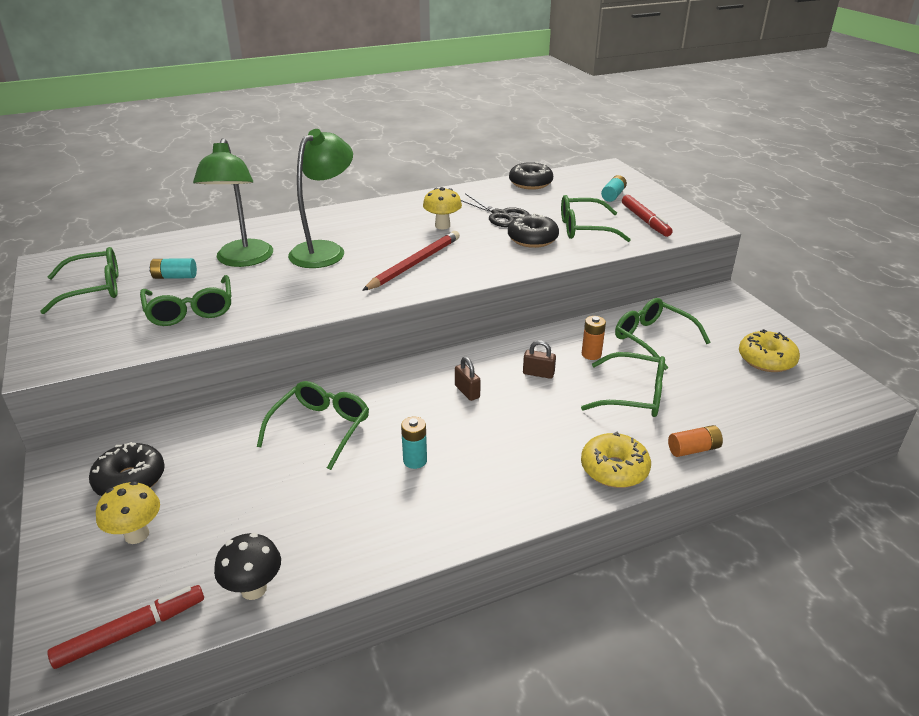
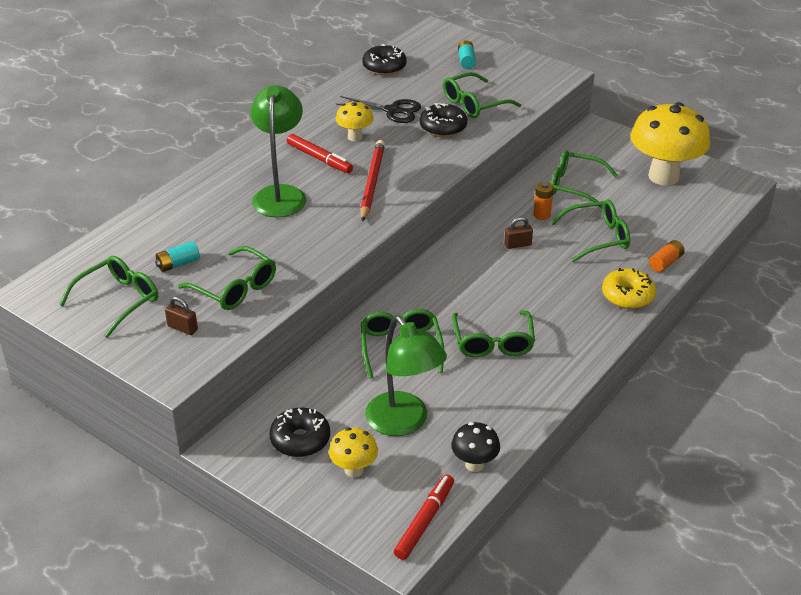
camera: 30 degrees left, 5 degrees up
(243, 260) = (219, 228): green lamp -> green lamp (404, 423)
(415, 460) = (493, 342): turquoise battery -> green glasses
(467, 391) = (479, 278): brown padlock -> brown padlock (182, 328)
(645, 221) = (514, 81): red marker -> red marker (319, 159)
(766, 360) = (663, 176): yellow donut -> yellow mushroom

